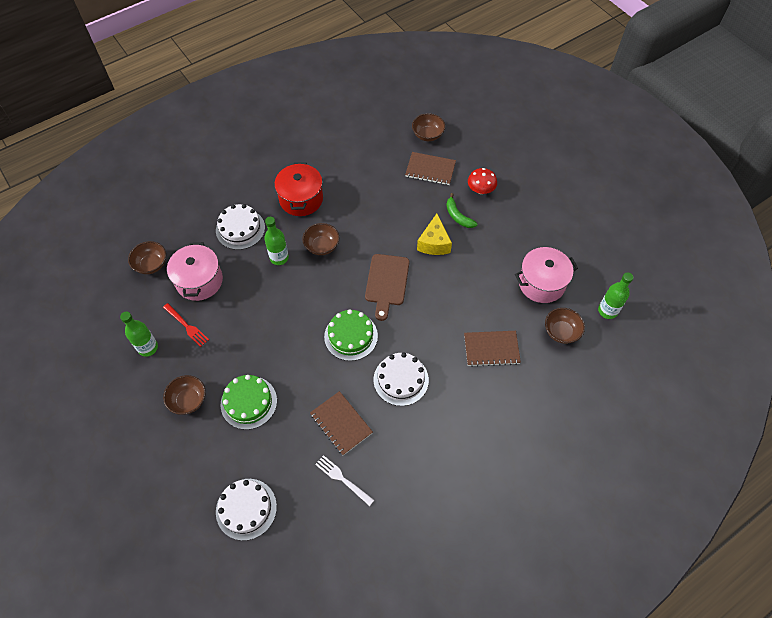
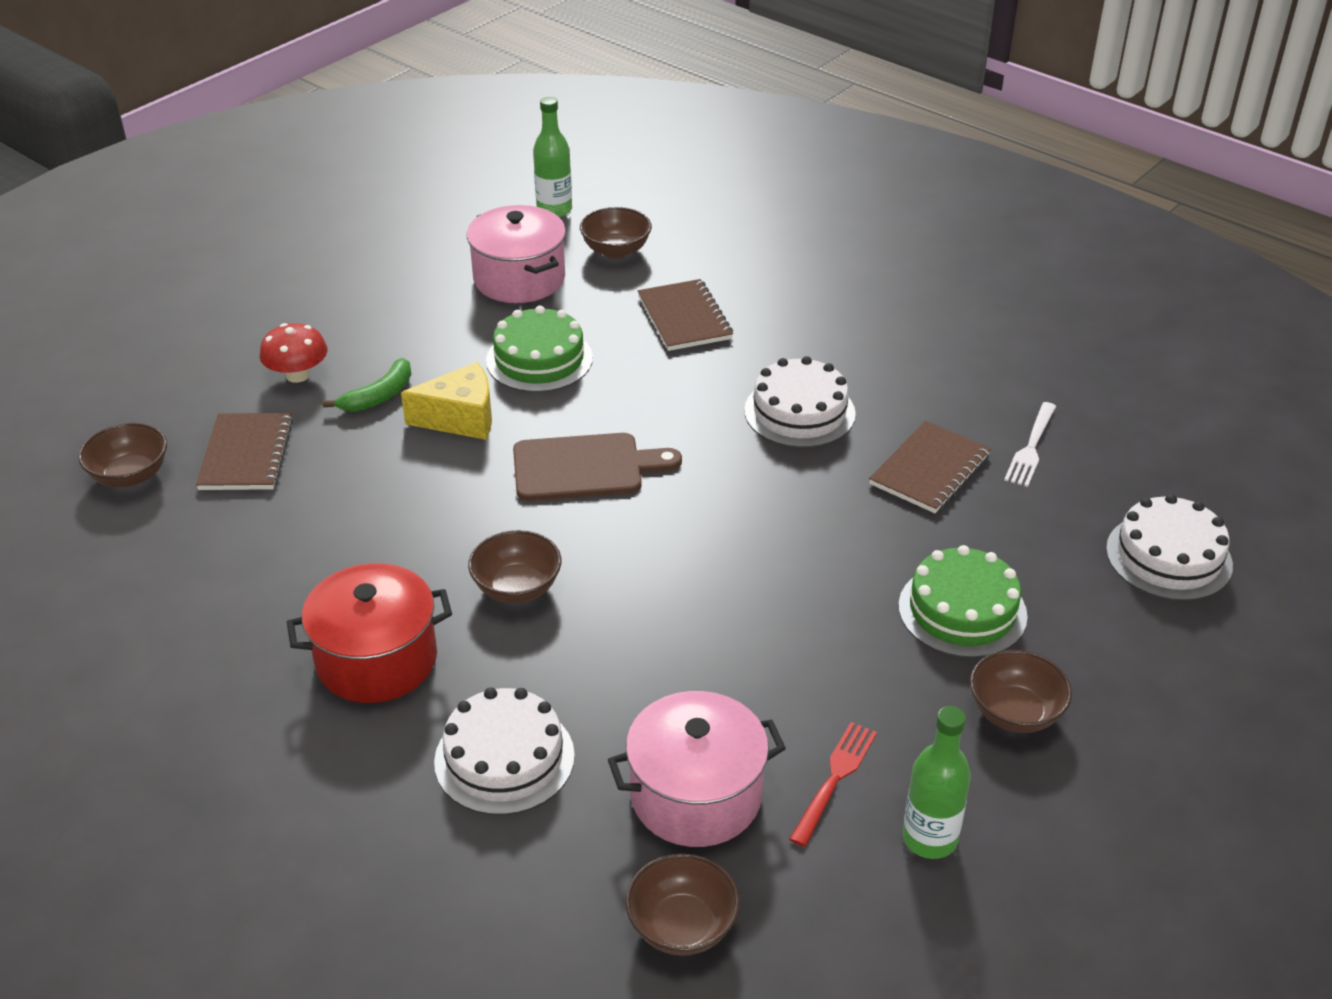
camera: 105 degrees left, 20 degrees down
(279, 258) = (574, 656): green bottle -> none
(351, 336) = (736, 494): green cake -> green cake (539, 359)

